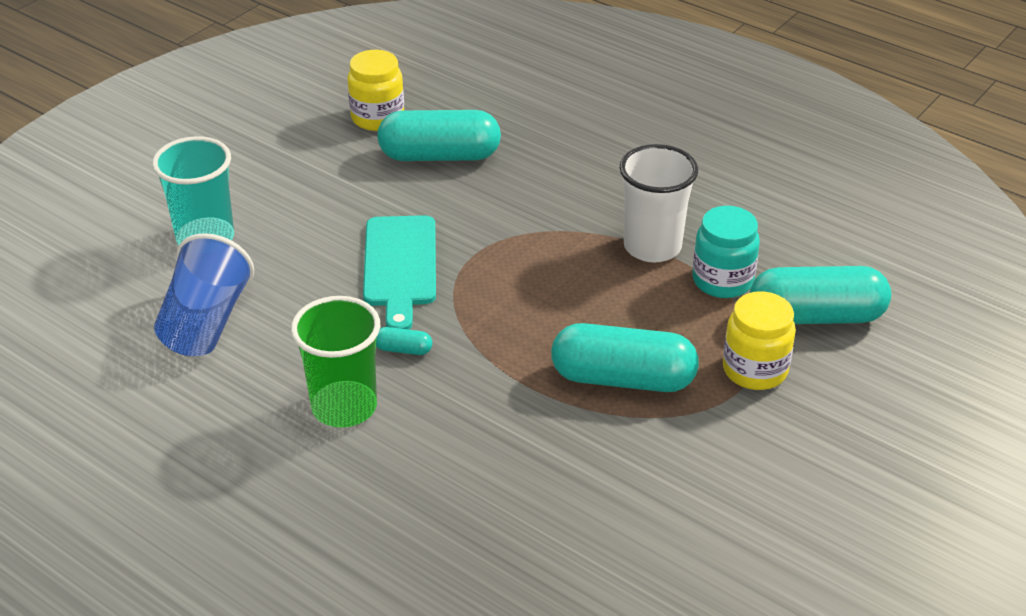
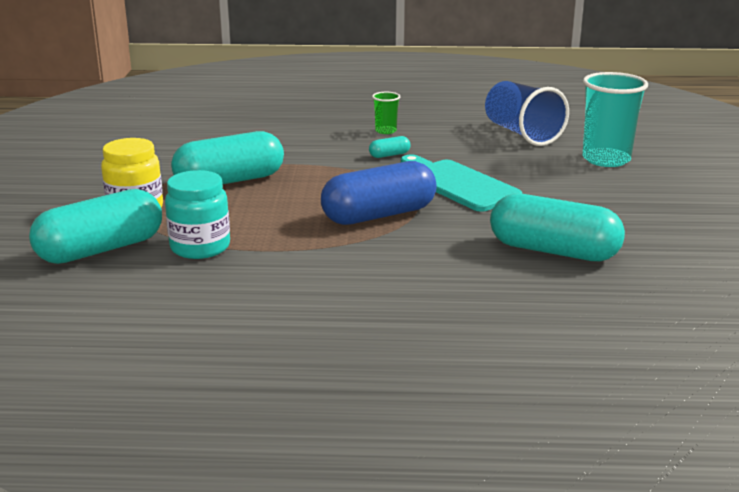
camera: 145 degrees right, 15 degrees down
(344, 407) = (386, 131): green cup -> green cup, size x0.49
(377, 118) = (660, 259): yellow jar -> none
(440, 156) = (553, 251): turquoise capsule -> turquoise capsule turned 60 degrees clockwise
(526, 255) = (379, 215): none -> blue capsule
(652, 247) = (283, 250): white cup -> none

